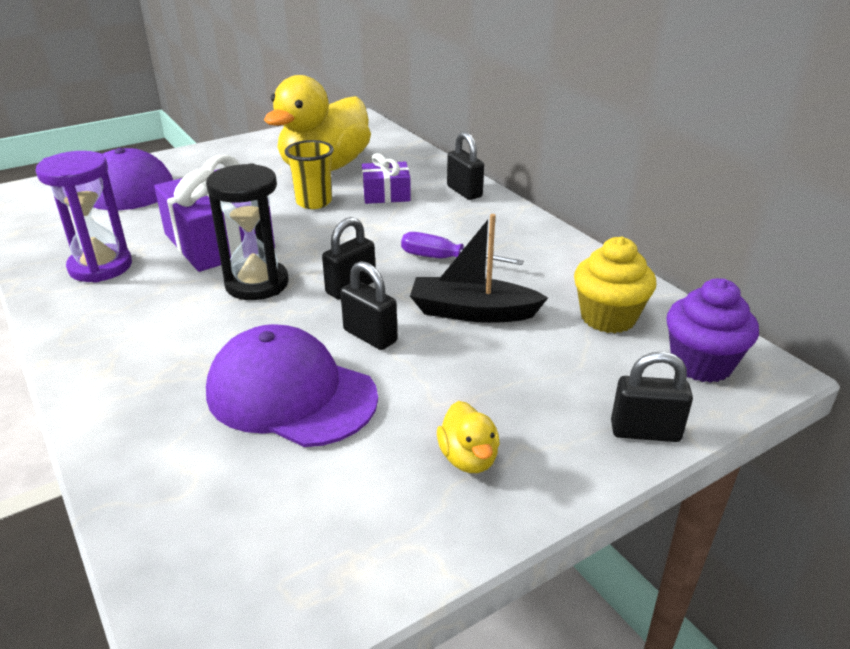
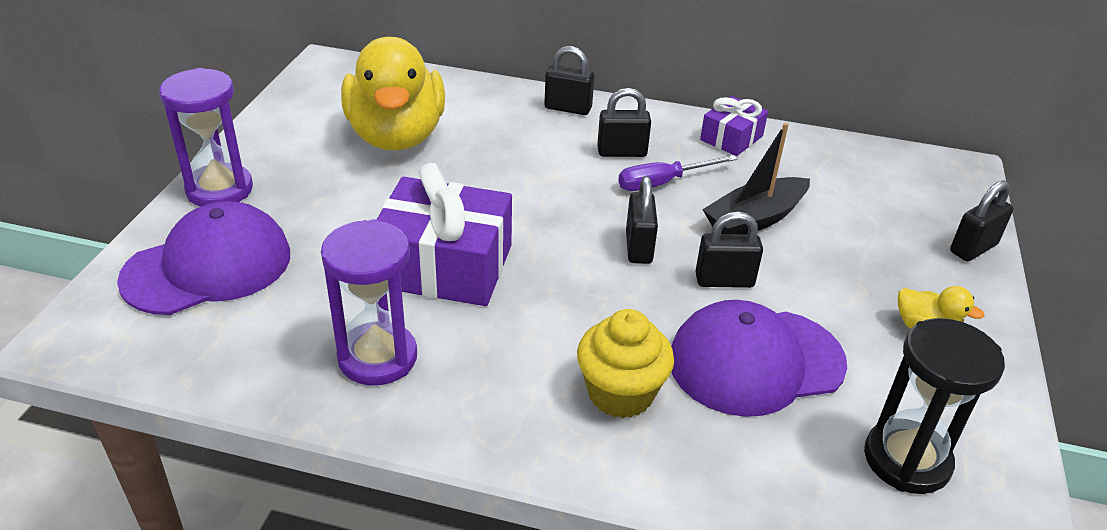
camera: 45 degrees left, 5 degrees up
(188, 158) = (219, 189): none -> purple hourglass
(257, 284) = (559, 288): black hourglass -> black hourglass (907, 460)
(314, 202) = (457, 179): yellow cup -> none
(386, 194) = (507, 140): purple gift -> purple gift (731, 138)
(452, 230) = (622, 152): none -> black padlock
(608, 317) = (836, 175): yellow cupcake -> yellow cupcake (620, 393)
(701, 364) = (930, 182): purple cupcake -> none

